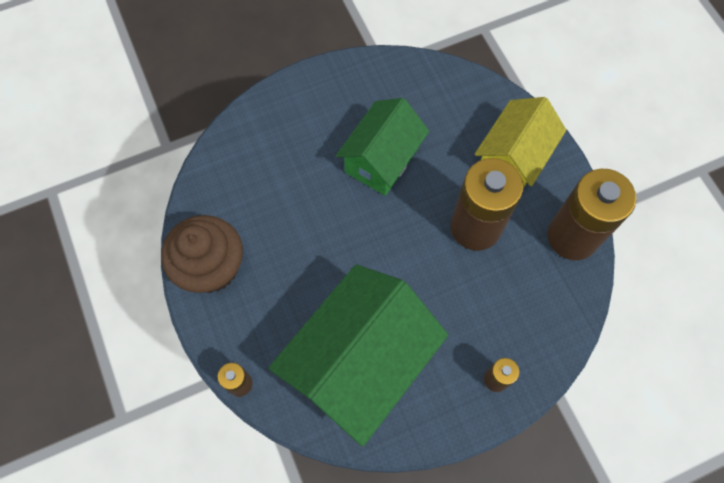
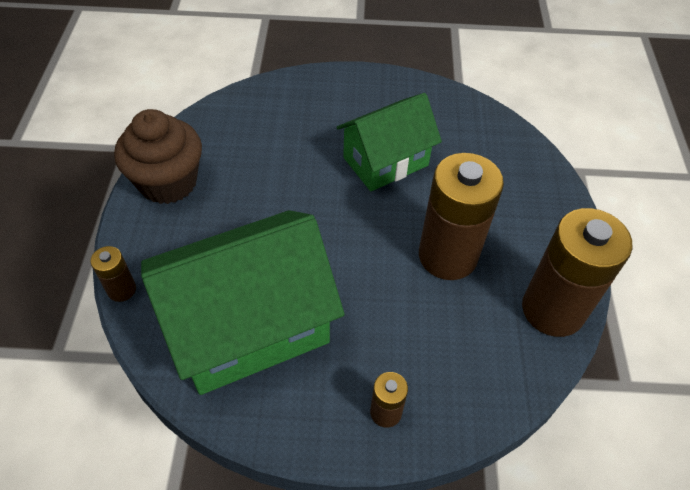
camera: 25 degrees right, 15 degrees down
(513, 159) = (523, 212): yellow house -> none

